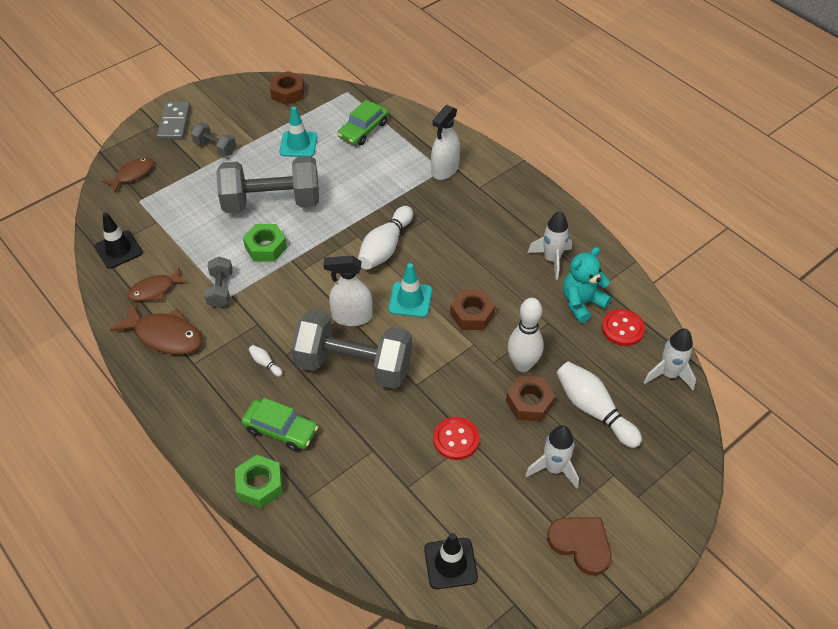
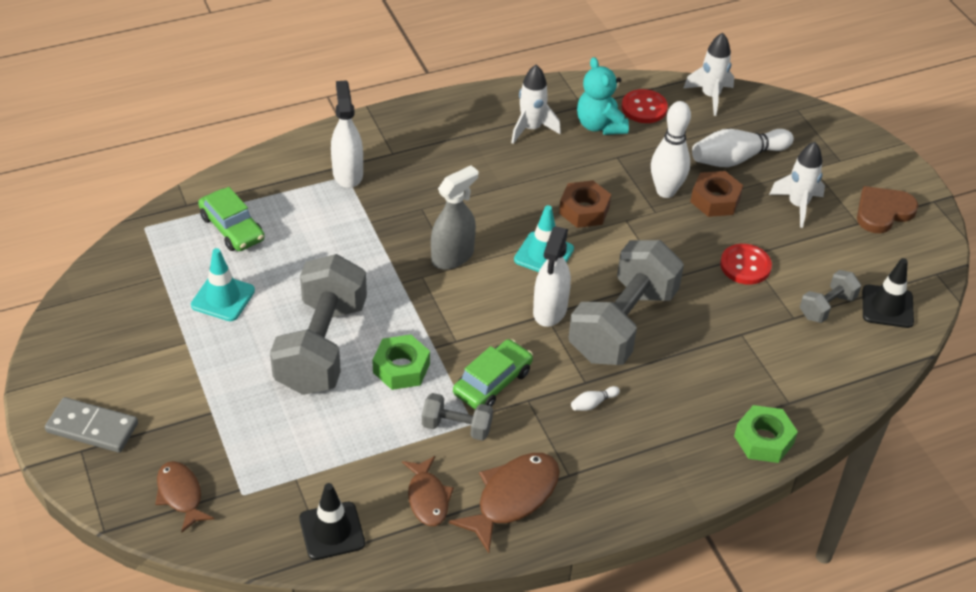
camera: 75 degrees left, 5 degrees down
(215, 148) = (177, 388): grey dumbbell -> grey dumbbell (827, 307)
(281, 430) = (694, 407): green car -> green car (492, 382)
(288, 93) = (106, 287): brown nut -> none
(385, 247) = (453, 256): white bowling pin -> grey spray bottle
(444, 170) = (348, 173): white spray bottle -> white spray bottle turned 150 degrees counterclockwise

